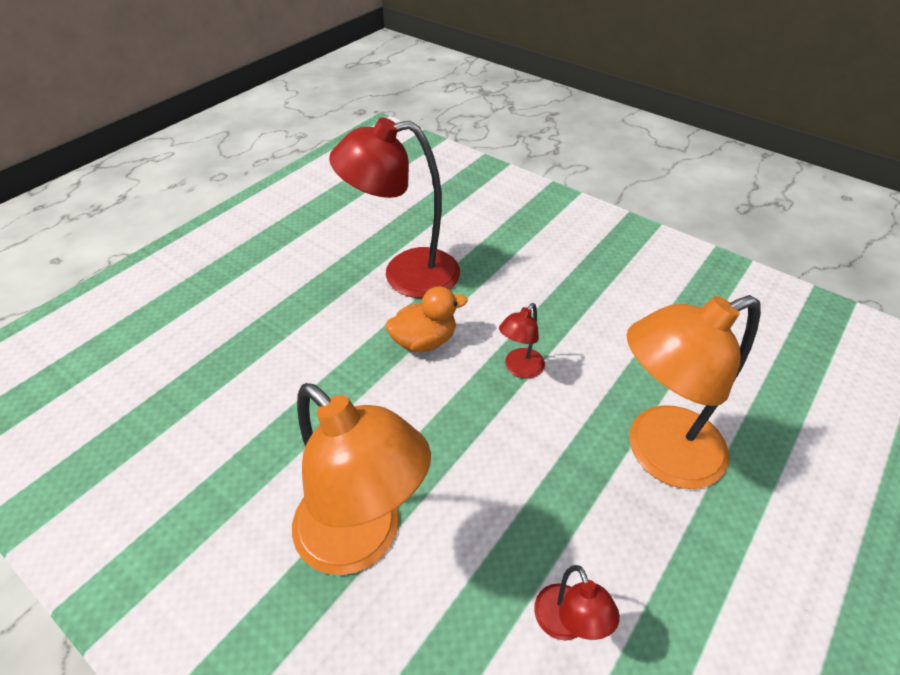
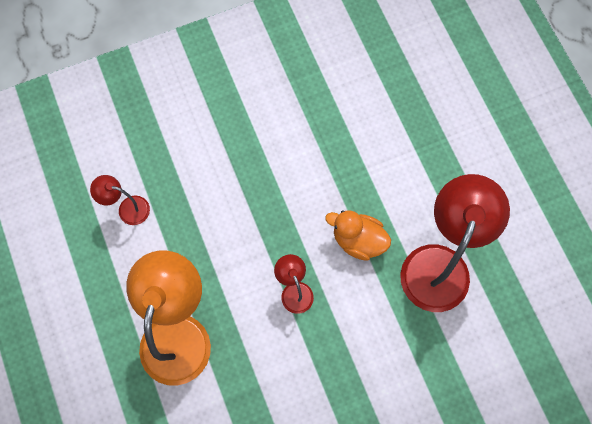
camera: 120 degrees right, 25 degrees up
(362, 539) = (233, 135): orange lamp -> none
(424, 341) = (358, 240): orange duck -> orange duck turned 105 degrees clockwise

